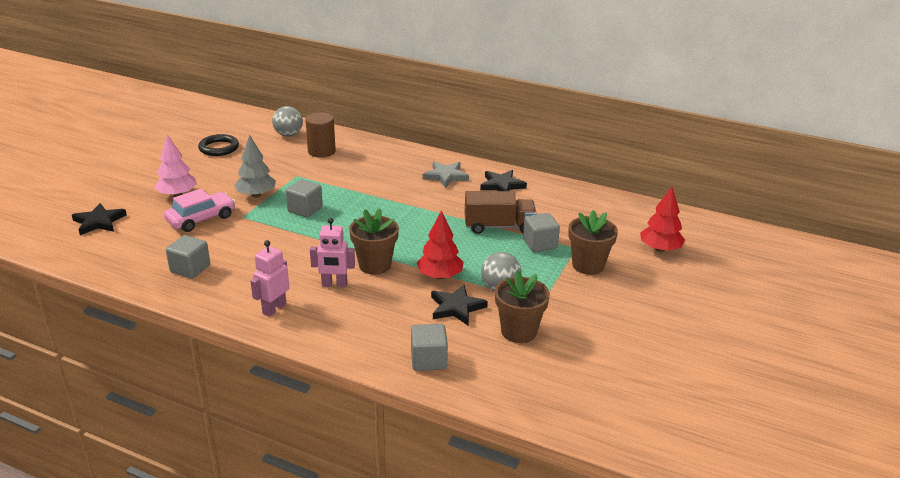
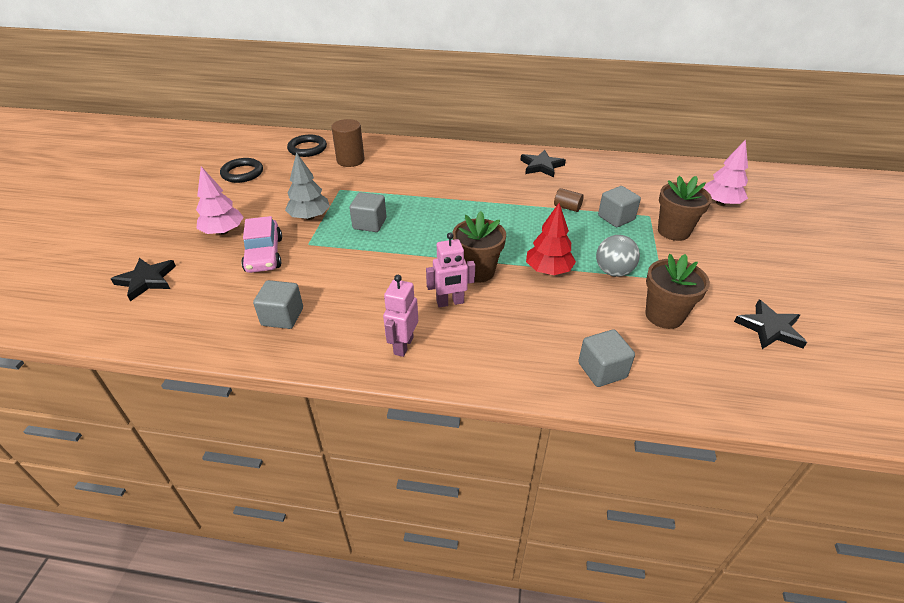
camera: 15 degrees left, 10 degrees up
(201, 219) = (264, 254): pink car -> pink car turned 135 degrees clockwise
(288, 135) = (307, 148): grey ball -> black ring
(445, 176) = (484, 166): grey star -> none
(456, 307) = (588, 302): black star -> black star (770, 328)
(499, 226) = (567, 207): brown truck -> brown cylinder
(660, 249) = (720, 203): red tree -> pink tree

